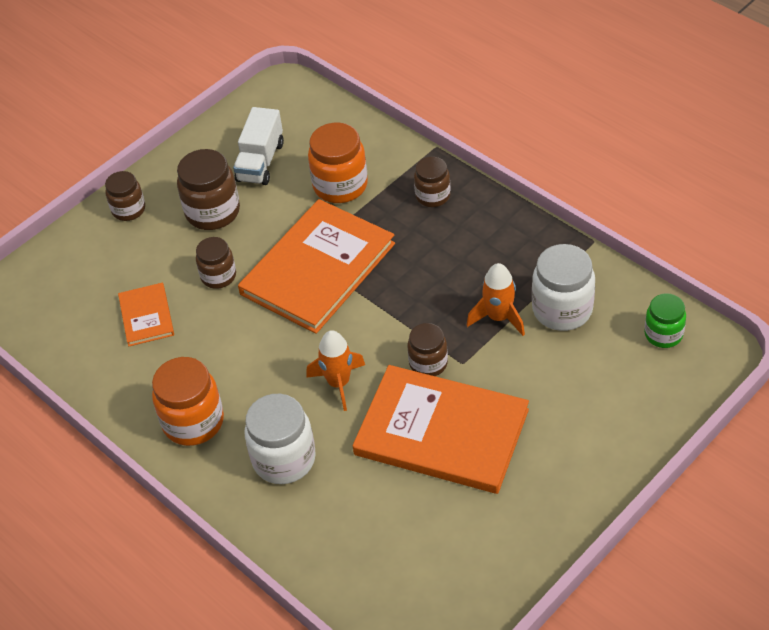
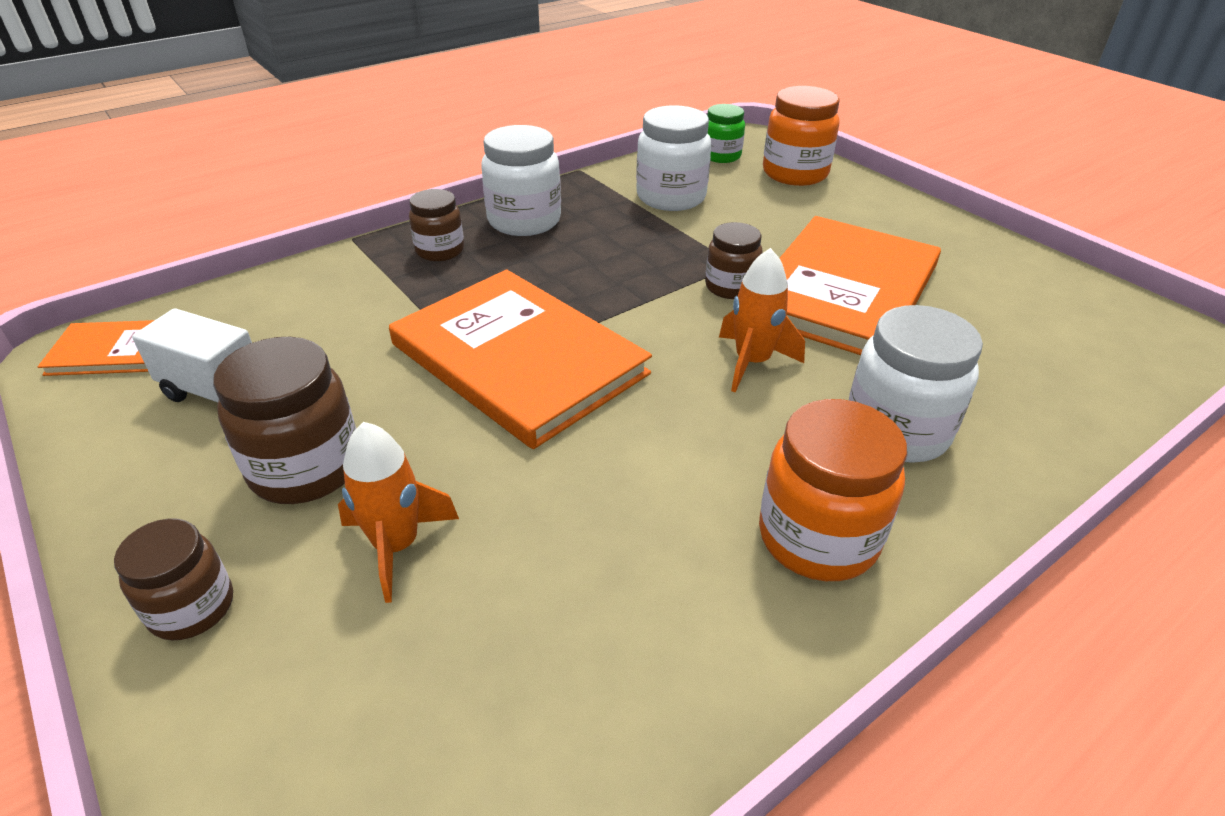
camera: 85 degrees left, 10 degrees down
(146, 316) = (530, 594): orange book -> orange book (114, 351)
(218, 276) = (475, 474): brown jar -> none
(340, 185) = (359, 320): orange jar -> orange jar (795, 173)
(490, 228) = (524, 221): none -> white jar
(498, 317) = (669, 233): orange rocket -> orange rocket (396, 546)

